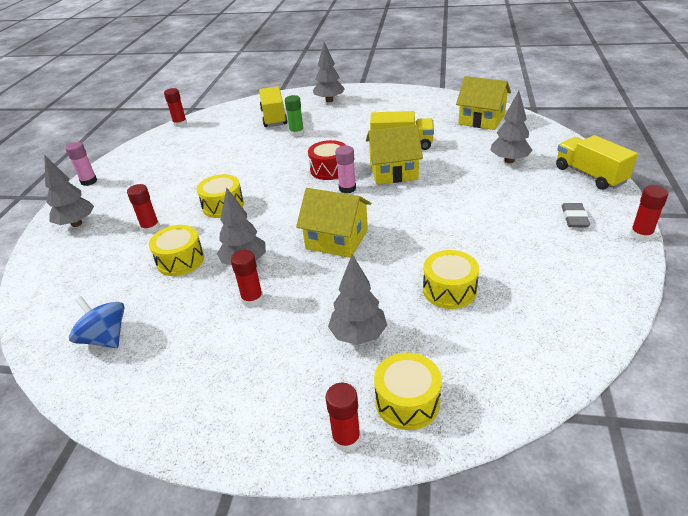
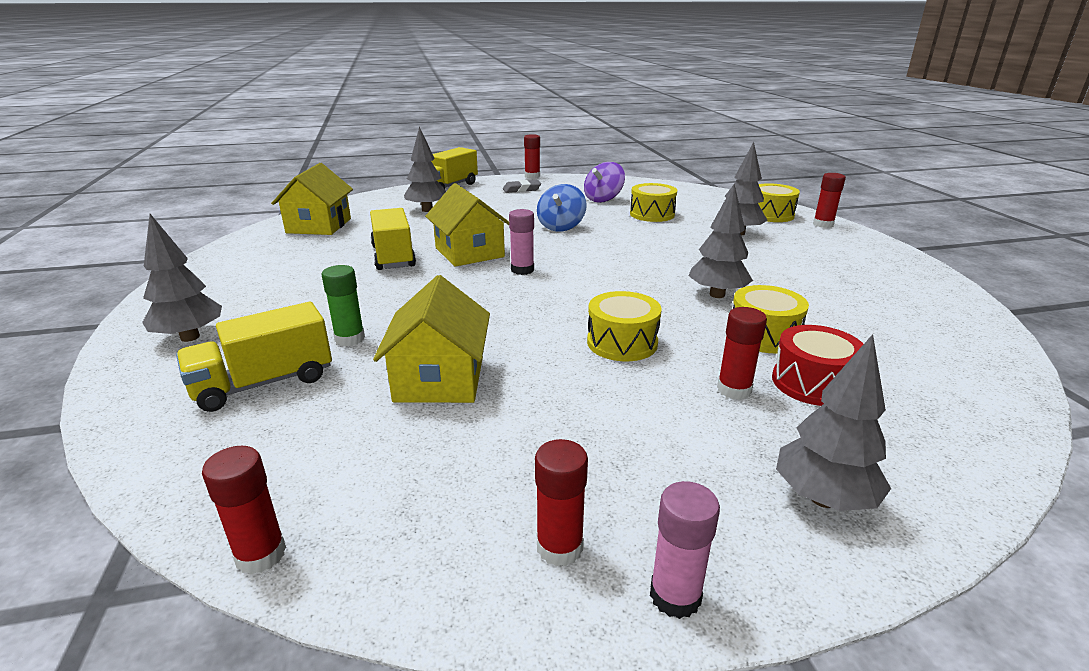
camera: 115 degrees left, 10 degrees down
(105, 338) = (925, 337): blue spinning top -> blue spinning top (561, 227)
(252, 299) = (760, 277): red glue stick -> red glue stick (559, 547)
(329, 169) = (477, 288): red drum -> red drum (812, 383)
(337, 239) = (628, 259): yellow house -> yellow house (439, 379)
(521, 268) = (603, 199): none -> purple spinning top

